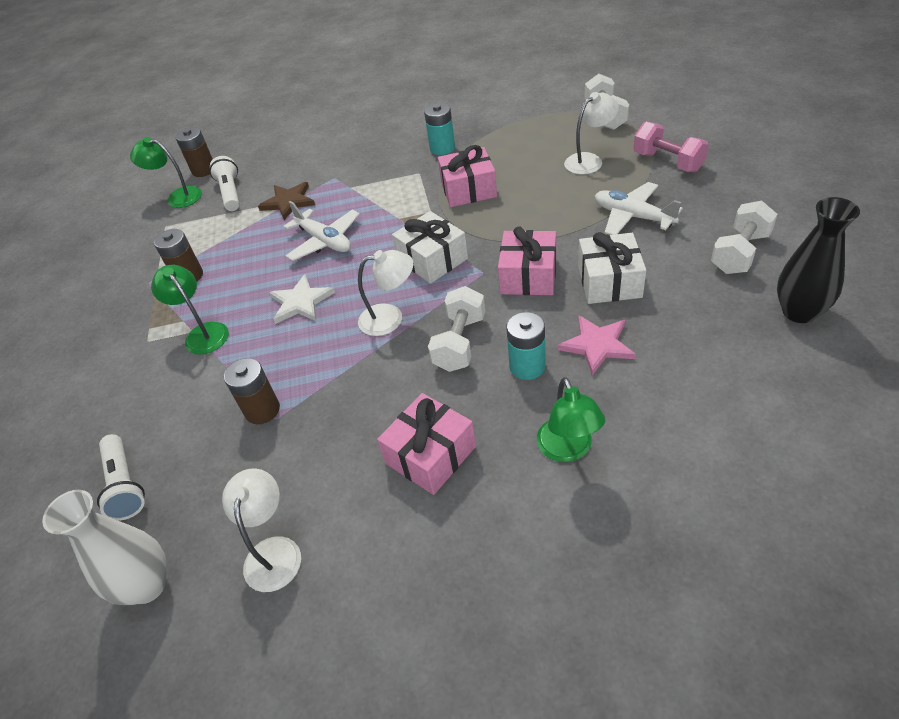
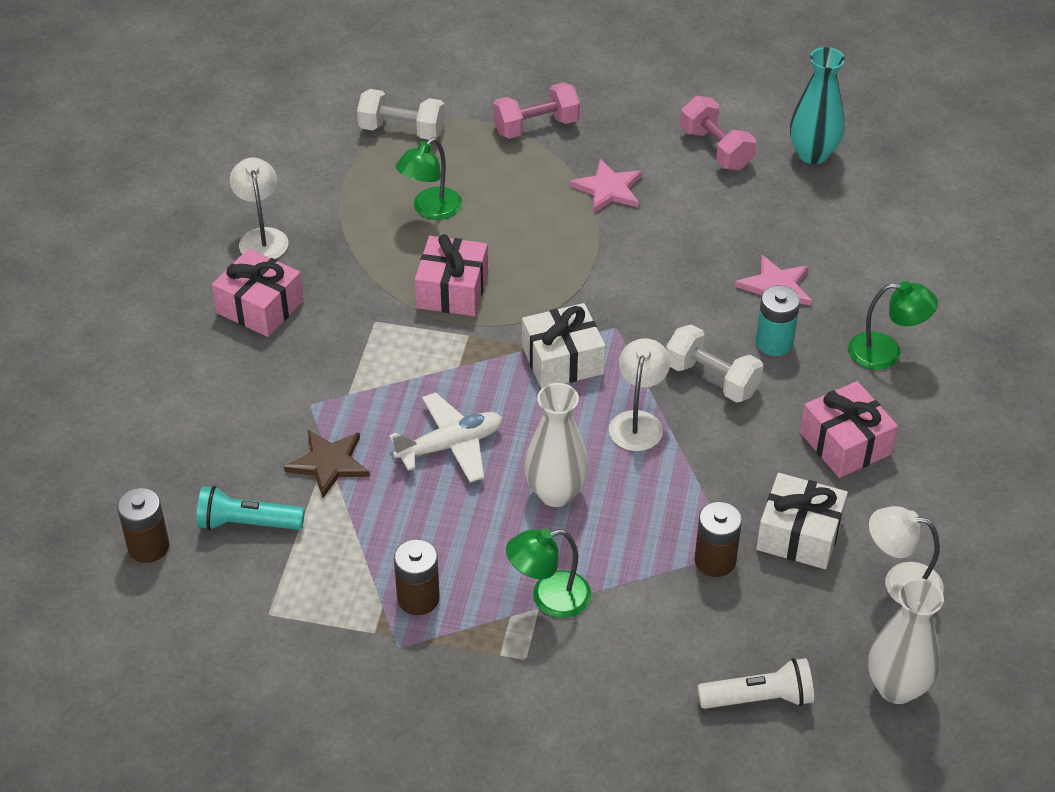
camera: 75 degrees left, 0 degrees up
(178, 197) = (199, 589): green lamp -> green lamp (430, 210)
(230, 193) = (247, 523): white flashlight -> turquoise flashlight
(300, 302) = (556, 493): white star -> white vase
(442, 148) = (338, 284): turquoise battery -> none
(528, 276) = (646, 296): pink gift -> pink gift (260, 307)
(589, 160) = (481, 178): white lamp -> white lamp (262, 237)
(609, 281) = (695, 245): white gift -> white gift (799, 535)
(633, 216) = (608, 189): white plane -> pink star
(739, 253) = (715, 149): white dumbbell -> pink dumbbell
(799, 312) = (813, 154): black vase -> turquoise vase

